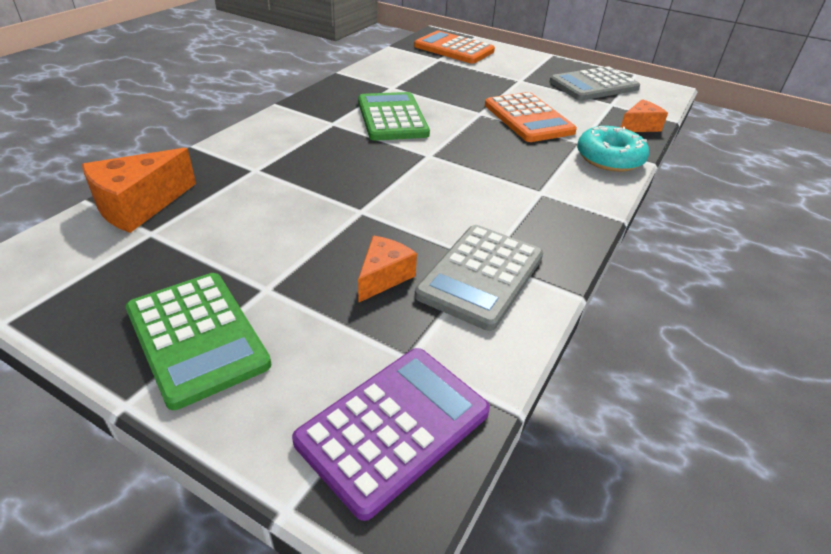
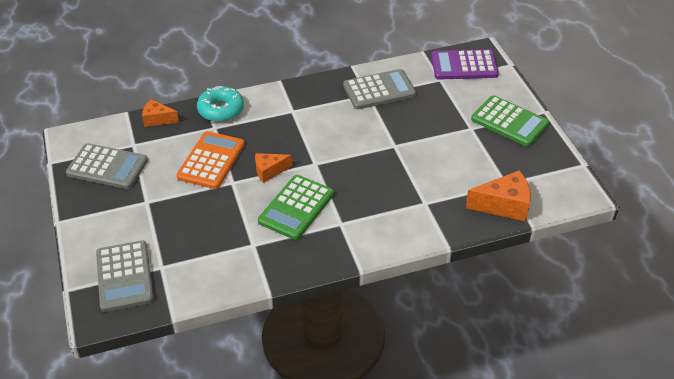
camera: 135 degrees left, 5 degrees up
(197, 337) = (509, 122): green calculator -> green calculator turned 120 degrees clockwise
(383, 277) = (418, 109): orange cheese -> orange cheese (269, 171)
(454, 49) = (124, 276): orange calculator -> grey calculator

